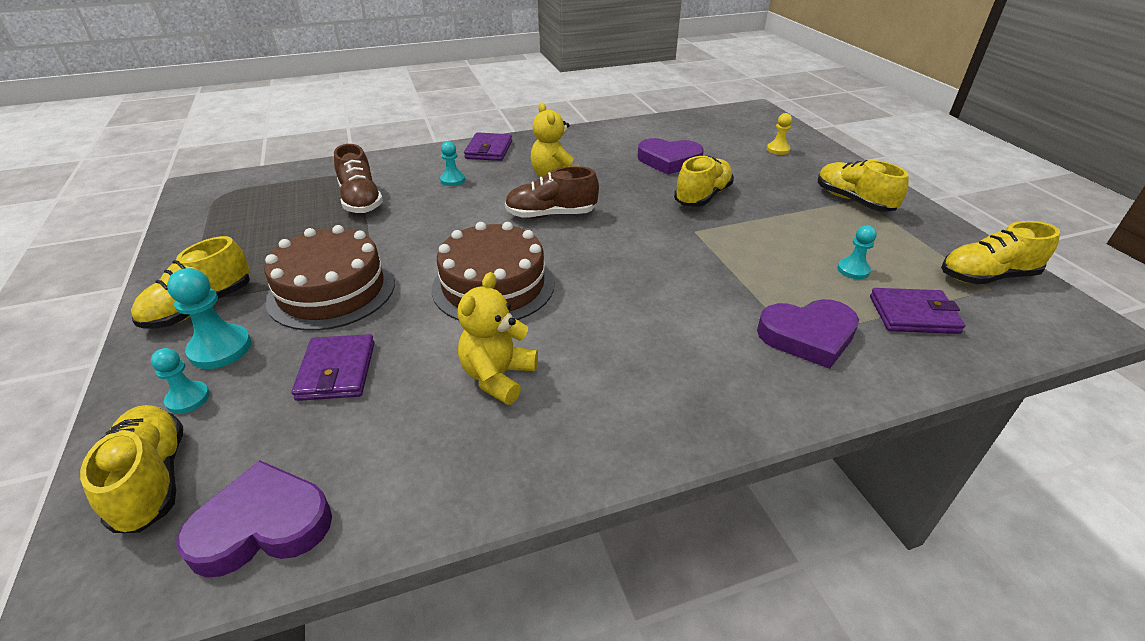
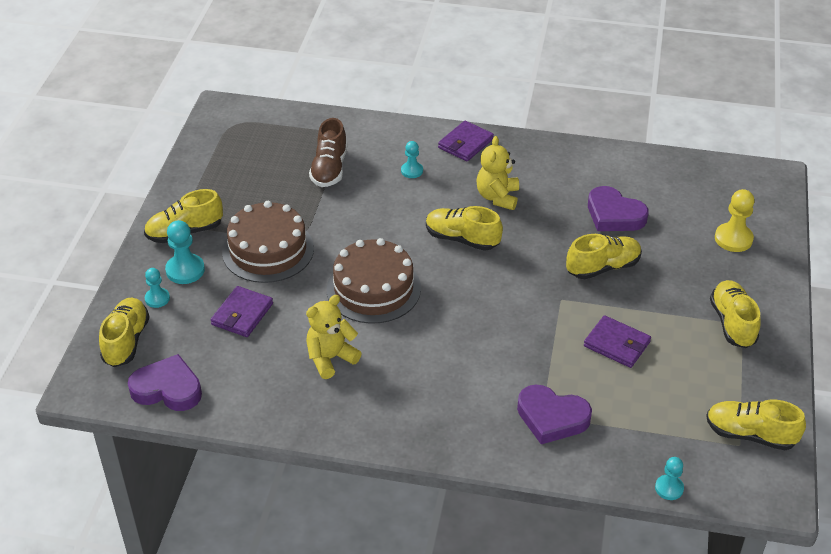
camera: 30 degrees right, 5 degrees up
(551, 215) = (462, 239): brown shoe -> yellow shoe
(778, 149) = (733, 239): yellow pawn -> yellow pawn, size x1.60
(853, 270) = (648, 384): turquoise pawn -> turquoise pawn (669, 488)
(913, 315) = (648, 436): purple wallet -> purple wallet (616, 344)

